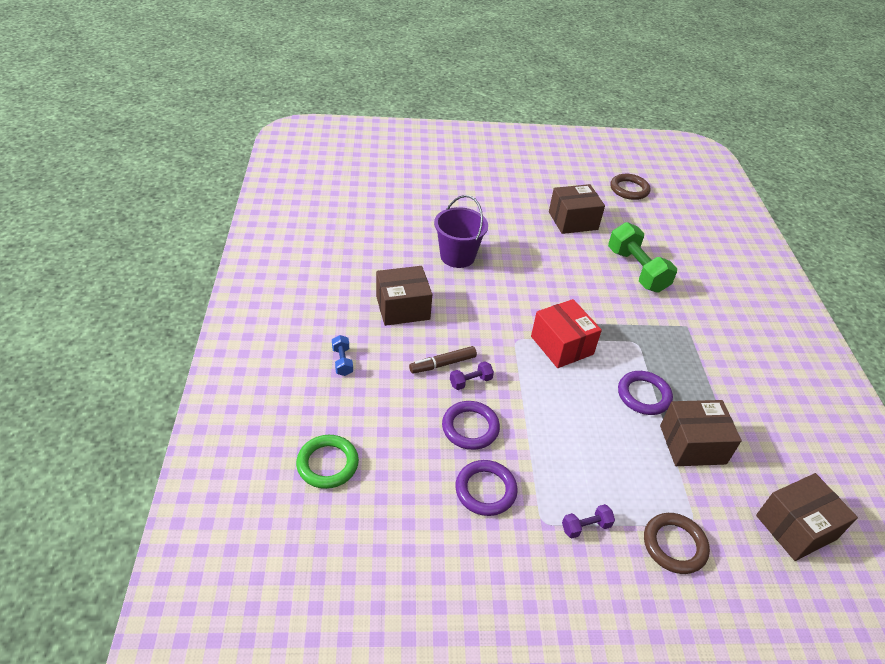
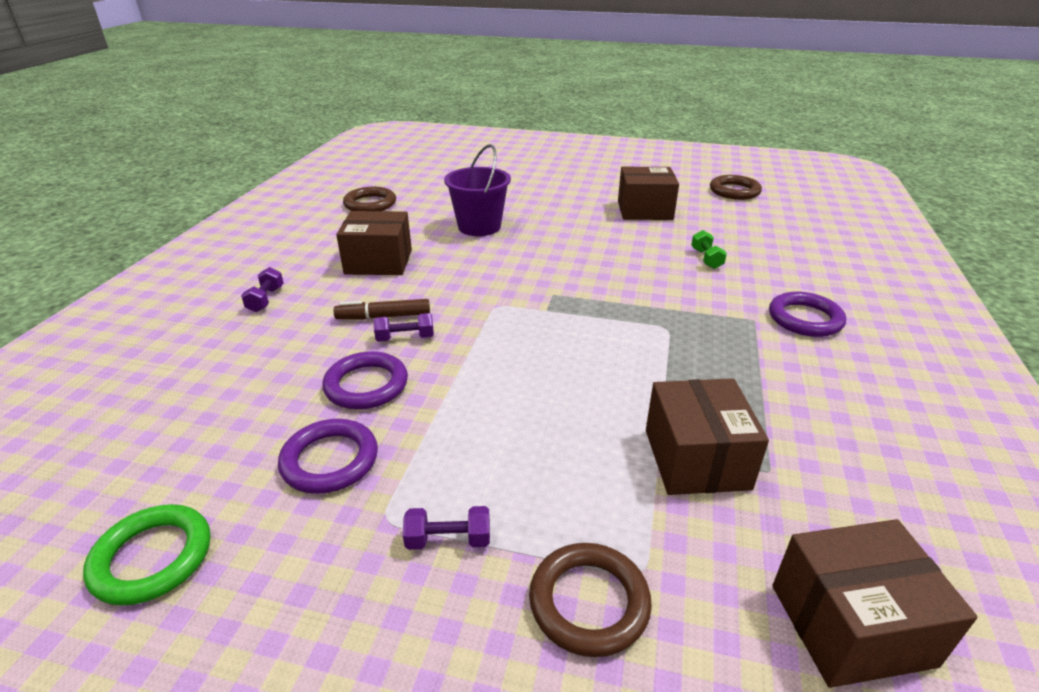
camera: 20 degrees right, 10 degrees down
(327, 464) = (152, 394): green ring -> green ring (152, 558)
(342, 361) = (266, 299): blue dumbbell -> purple dumbbell
(351, 239) = (370, 204): none -> brown ring
(562, 345) = (556, 318): red box -> none
(636, 270) = (706, 259): green dumbbell -> green dumbbell, size x0.46
(643, 395) = (645, 386): purple ring -> purple ring (805, 319)
(692, 444) = (696, 459): brown box -> brown box turned 75 degrees clockwise

